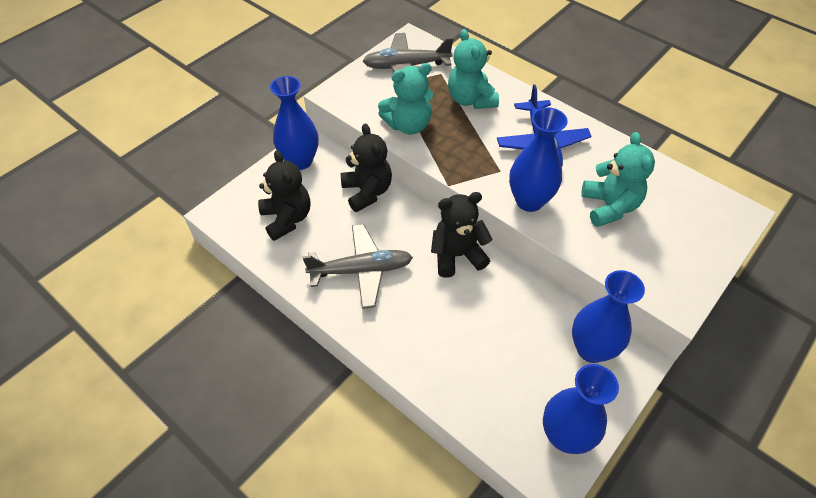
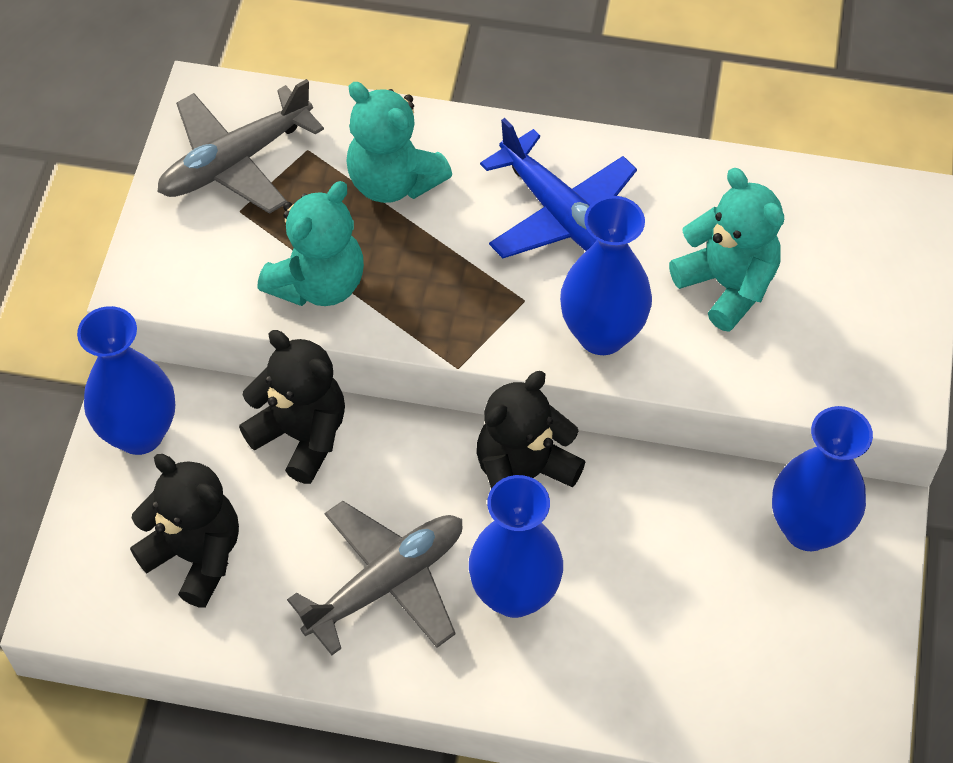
camera: 30 degrees left, 5 degrees up
(565, 436) = (841, 680): blue vase -> blue vase (514, 594)

